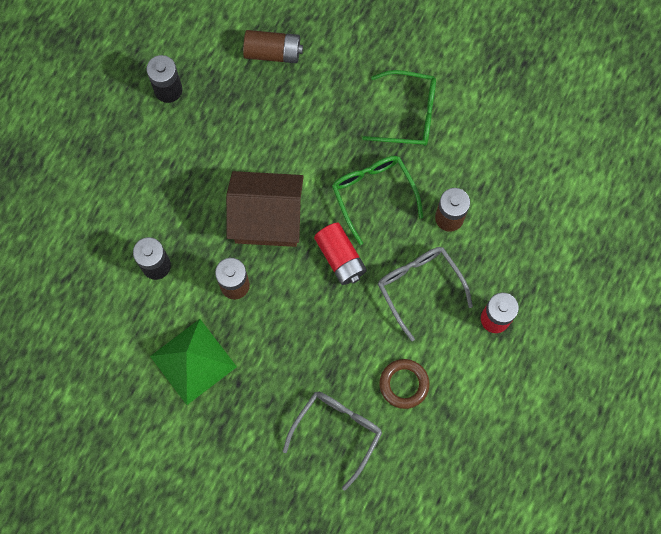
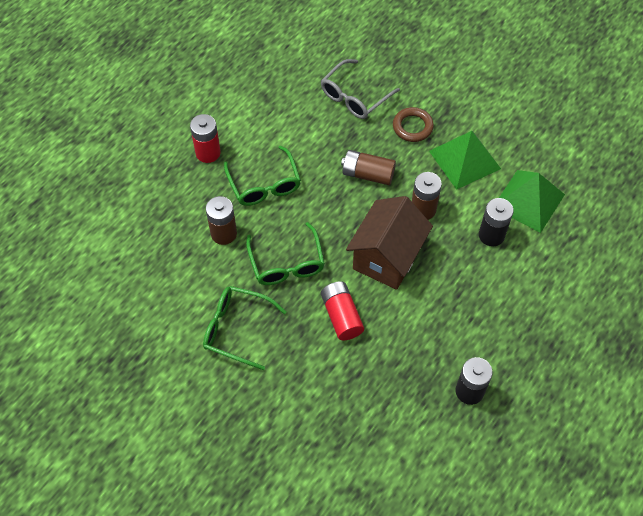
camera: 170 degrees left, 15 degrees down
(116, 317) = (528, 201): none -> green pyramid
(267, 219) = (387, 257): brown house -> brown house turned 75 degrees counterclockwise
(273, 52) = (358, 412): brown battery -> brown battery (368, 174)
(340, 258) = (327, 217): red battery -> red battery (341, 316)
(404, 384) = (294, 119): brown ring -> brown ring (412, 127)
(419, 287) = (264, 184): grey glasses -> green glasses

